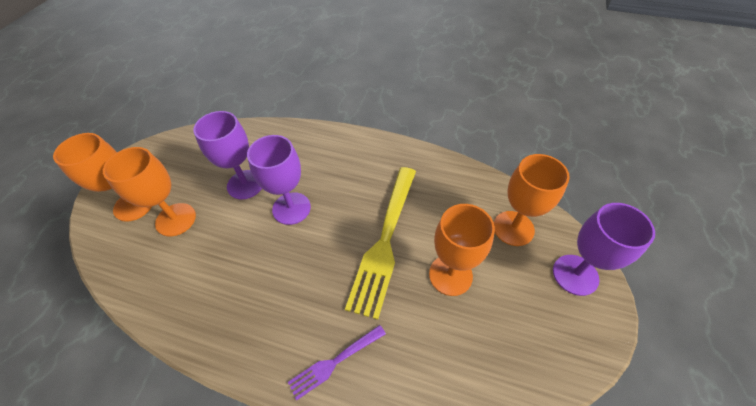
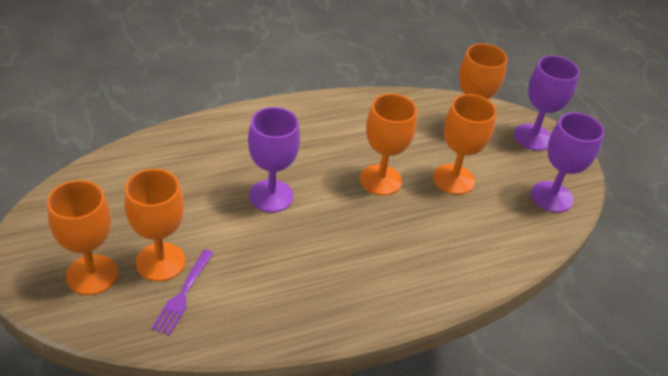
camera: 45 degrees left, 10 degrees down
(245, 184) = (199, 198): purple goblet -> purple goblet (551, 197)
(335, 361) = (429, 278): purple fork -> purple fork (183, 293)
(385, 240) = (380, 180): yellow fork -> orange goblet

